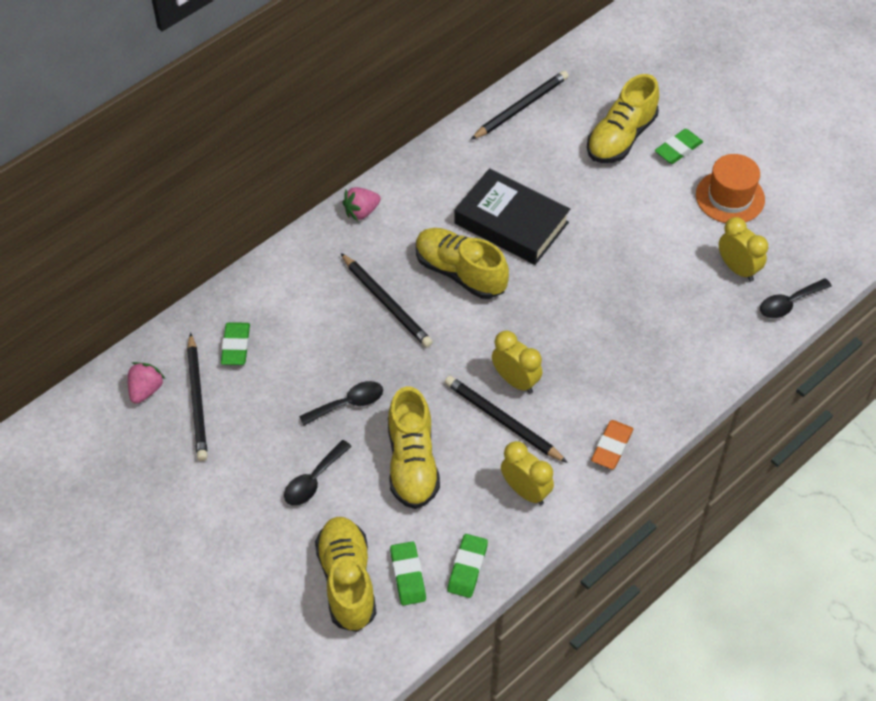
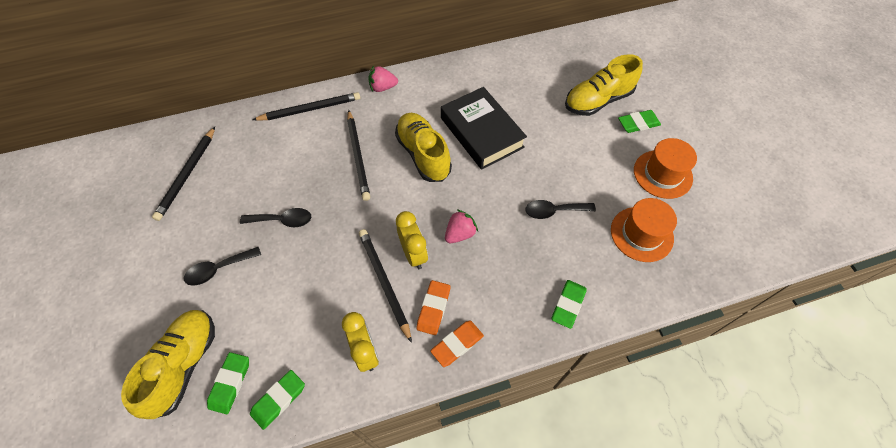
camera: 25 degrees right, 5 degrees up
(146, 390) = (161, 154): pink strawberry -> pink strawberry (460, 234)
(236, 346) = (239, 147): green eraser -> green eraser (568, 305)
(412, 463) = (296, 287): yellow shoe -> none
(520, 107) = (535, 56): black pencil -> black pencil (310, 109)
(568, 424) = (433, 308): none -> orange eraser
(737, 269) = (641, 234): yellow clock -> orange hat
(789, 303) = (673, 281): black spoon -> black spoon (553, 211)

